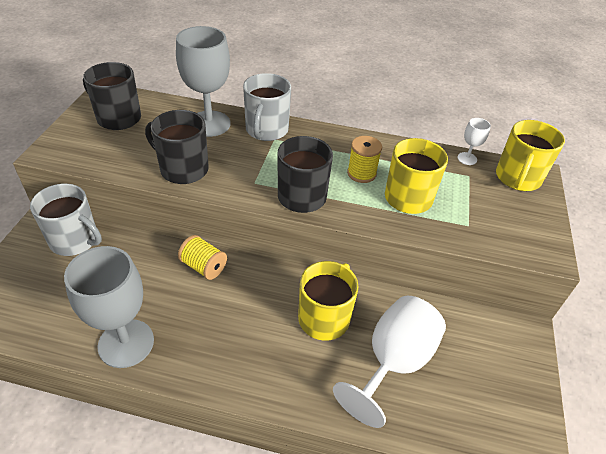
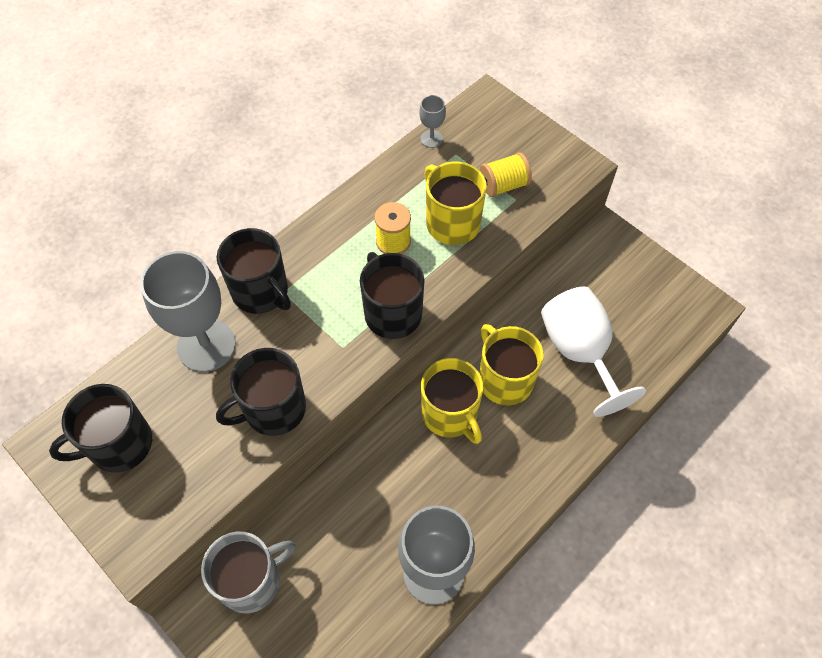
camera: 55 degrees left, 15 degrees up
(203, 266) = (377, 458): yellow spool -> yellow spool (503, 185)
(266, 130) = (261, 292): grey mug -> black mug
(467, 158) = (431, 139): white goblet -> grey goblet
(517, 178) = (483, 119): yellow mug -> yellow mug (450, 414)

